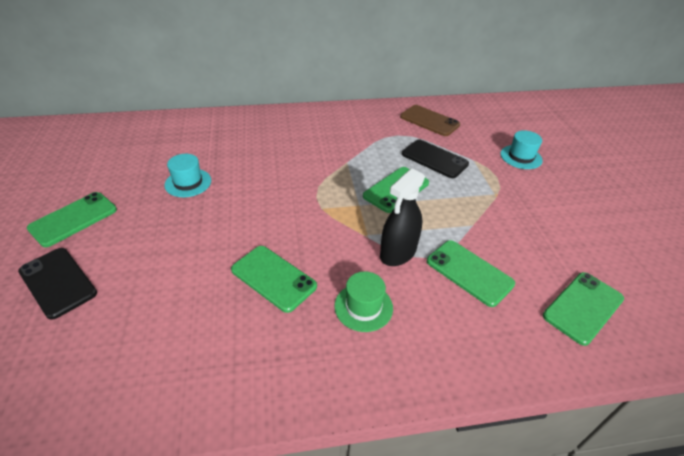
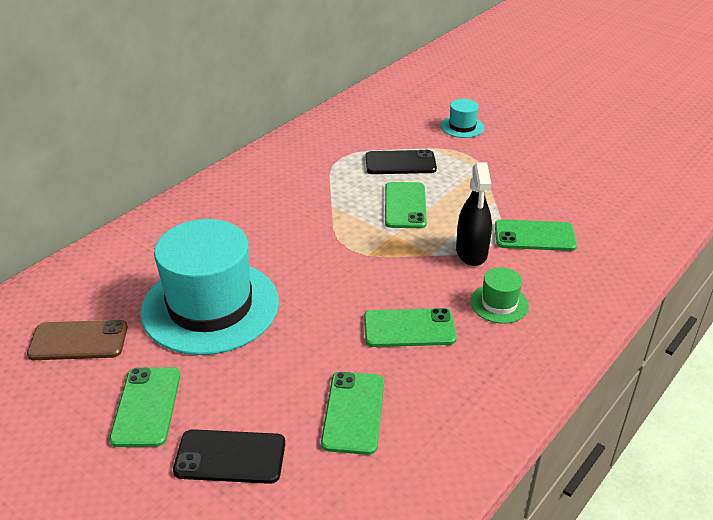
camera: 40 degrees left, 5 degrees down
(188, 183) = (210, 306): turquoise hat -> turquoise hat, size x2.35
(429, 121) = (351, 130): brown phone -> brown phone (78, 341)
(583, 307) = (623, 216): green phone -> green phone (353, 412)

